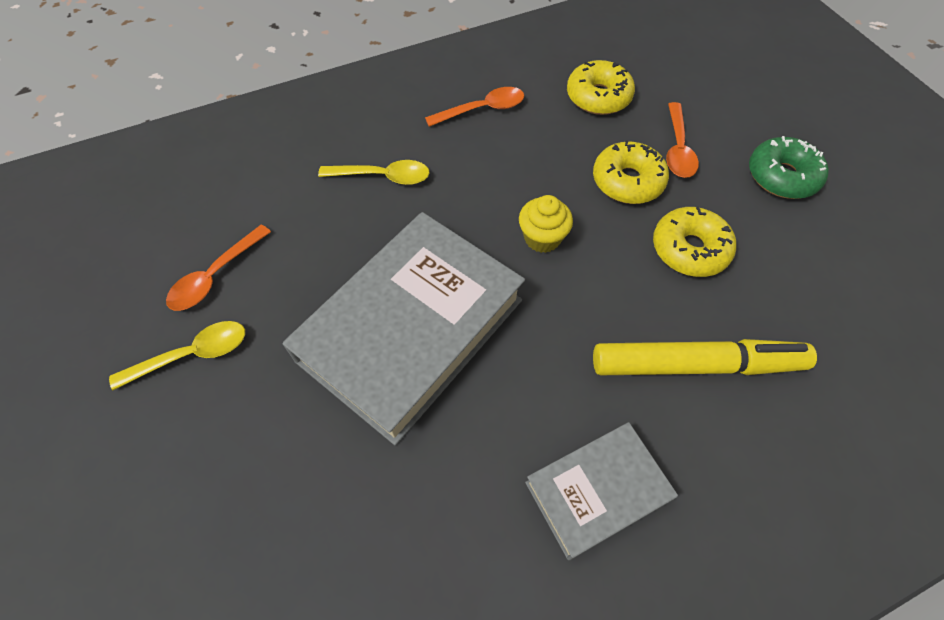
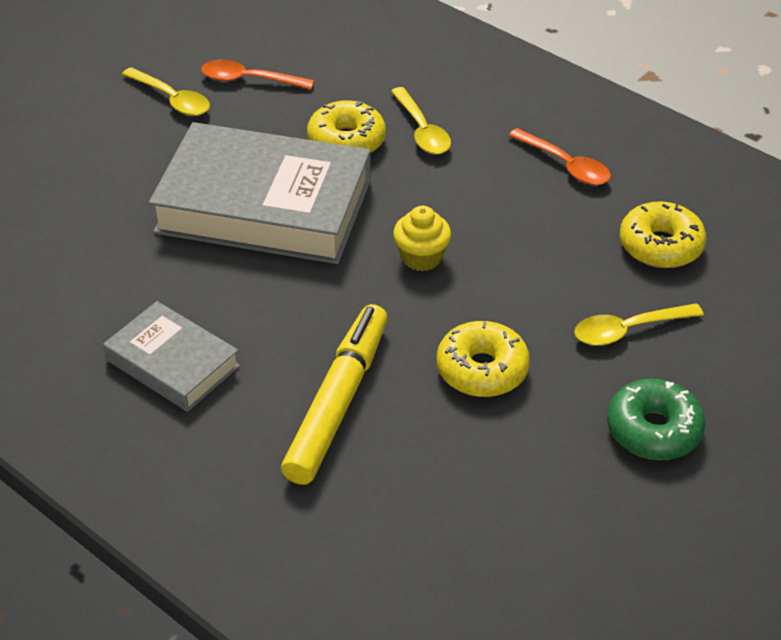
camera: 65 degrees right, 15 degrees down
(627, 181) = (545, 300): yellow donut -> yellow donut (346, 141)
(678, 149) = (628, 330): orange spoon -> yellow spoon
(695, 365) = (338, 402): yellow marker -> yellow marker turned 135 degrees counterclockwise

